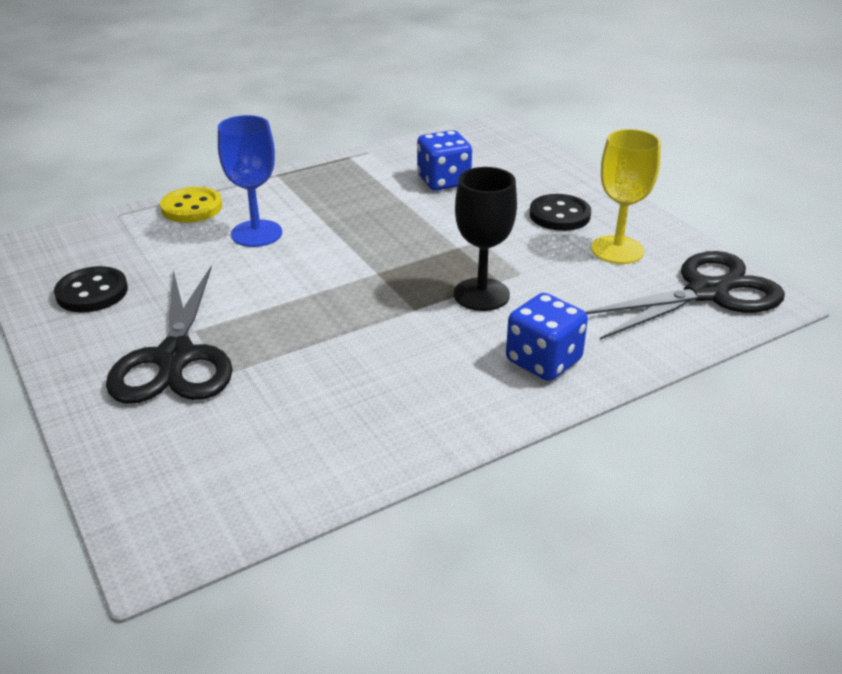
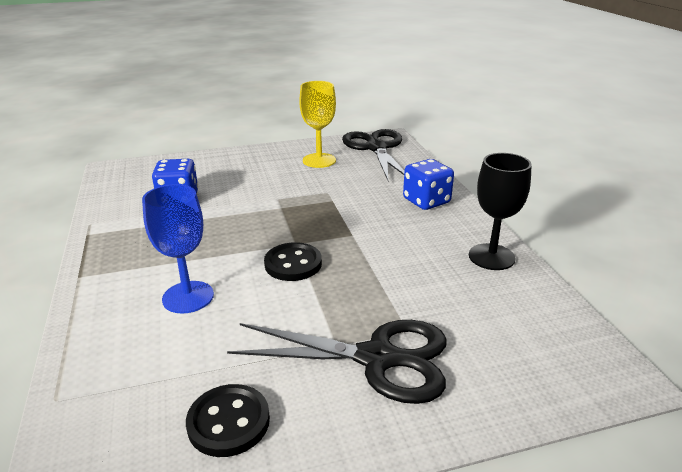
camera: 75 degrees left, 5 degrees down
(192, 207) = (95, 337): yellow button -> none
(481, 294) = (346, 208): black goblet -> black goblet (491, 257)
(559, 215) = (265, 168): black button -> black button (293, 264)

